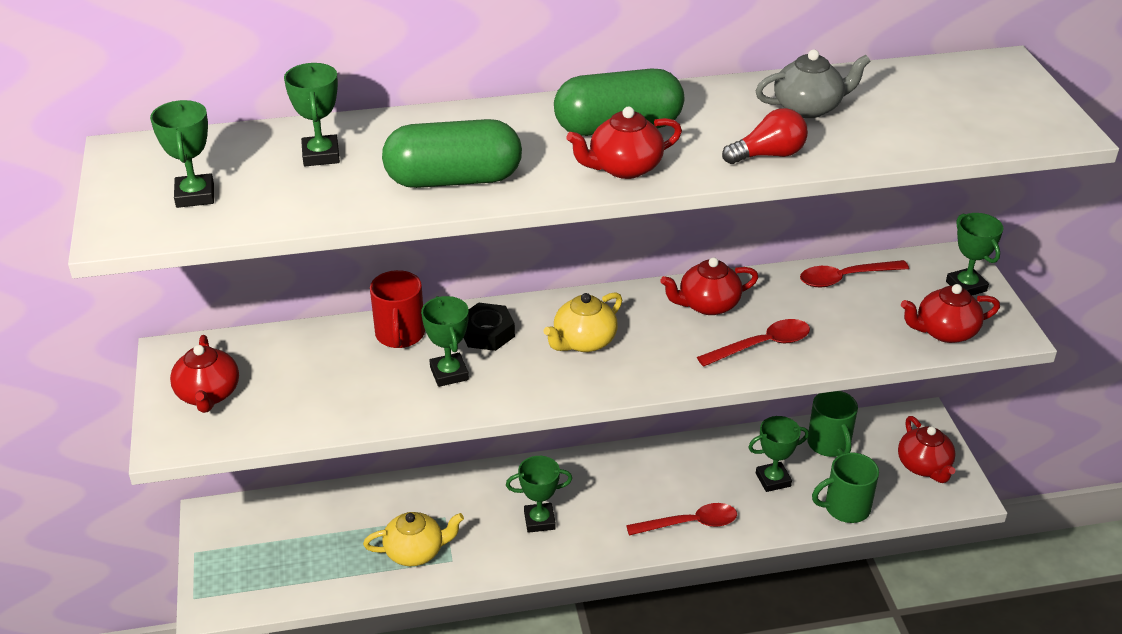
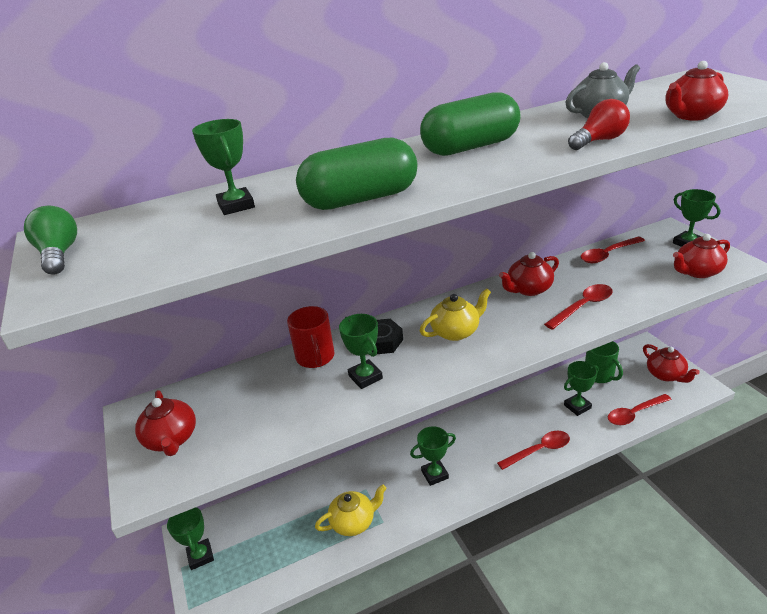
camera: 10 degrees left, 5 degrees down
(128, 180) = (59, 254): none -> green light bulb
(195, 195) = (127, 253): green trophy -> green trophy (200, 556)
(584, 341) = (456, 332): yellow teapot -> yellow teapot turned 150 degrees counterclockwise
(624, 168) = (496, 167): red teapot -> red teapot (691, 116)
(845, 508) = (634, 414): green mug -> red spoon

